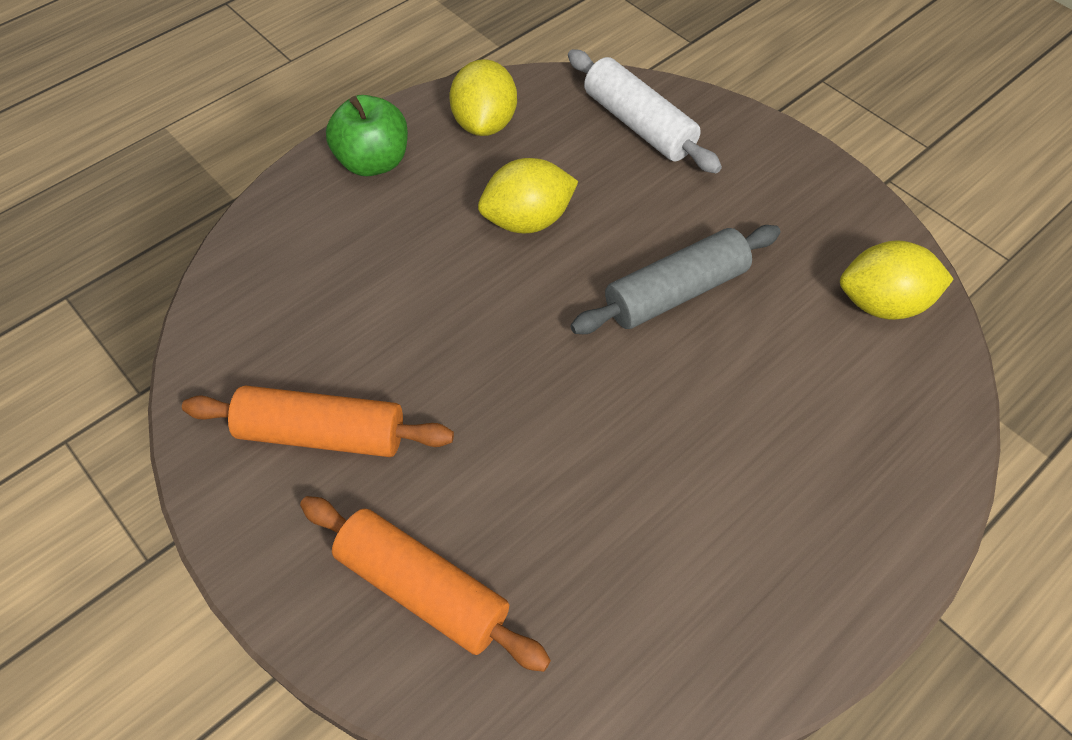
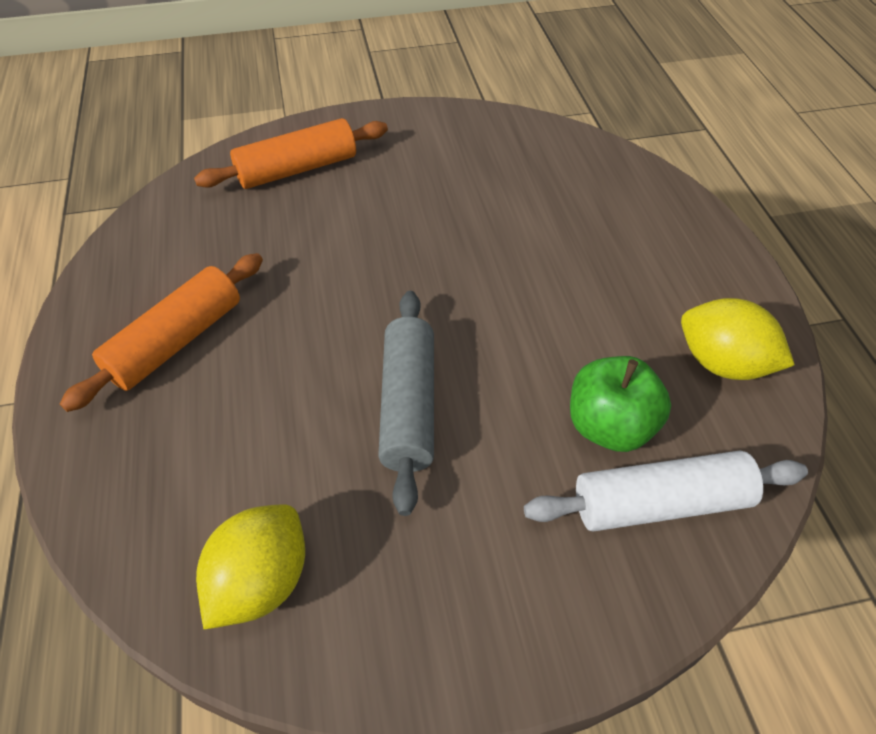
camera: 120 degrees right, 5 degrees down
(322, 434) = (438, 161): orange rolling pin -> orange rolling pin (176, 341)
(373, 162) = (700, 265): green apple -> green apple (610, 426)
(527, 220) = (565, 339): yellow lemon -> none

